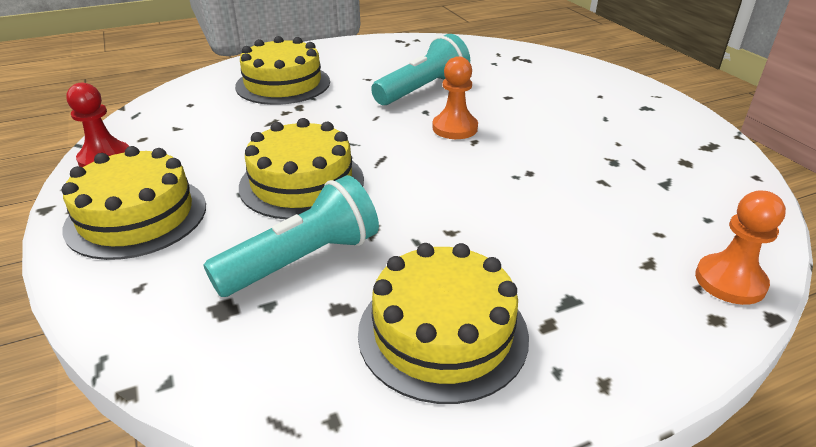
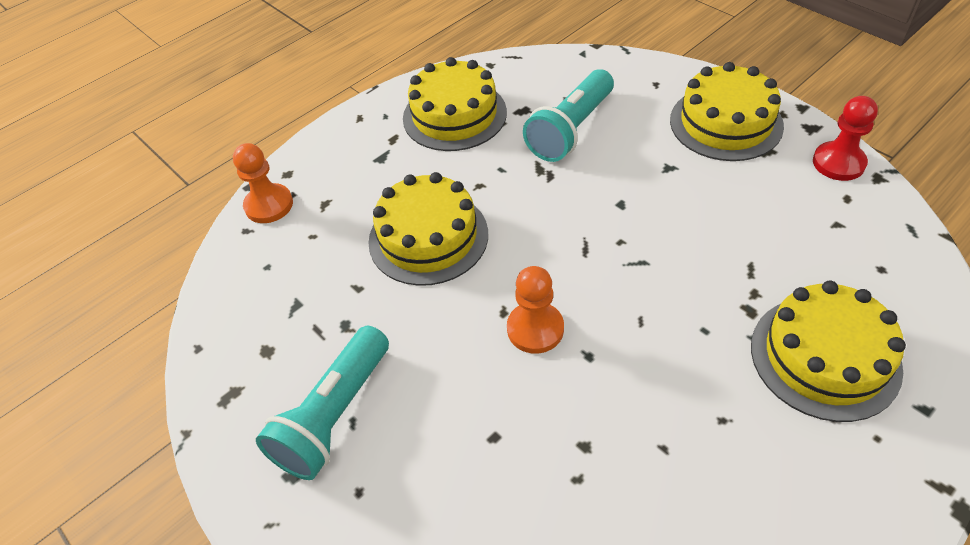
camera: 165 degrees right, 15 degrees up
(302, 183) = (633, 194): yellow cake -> yellow cake (428, 237)
(422, 90) = (622, 412): turquoise flashlight -> turquoise flashlight (334, 415)

